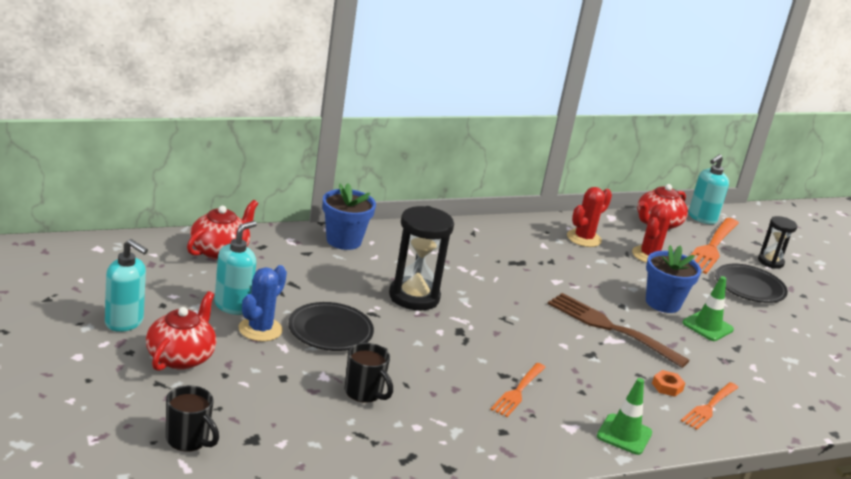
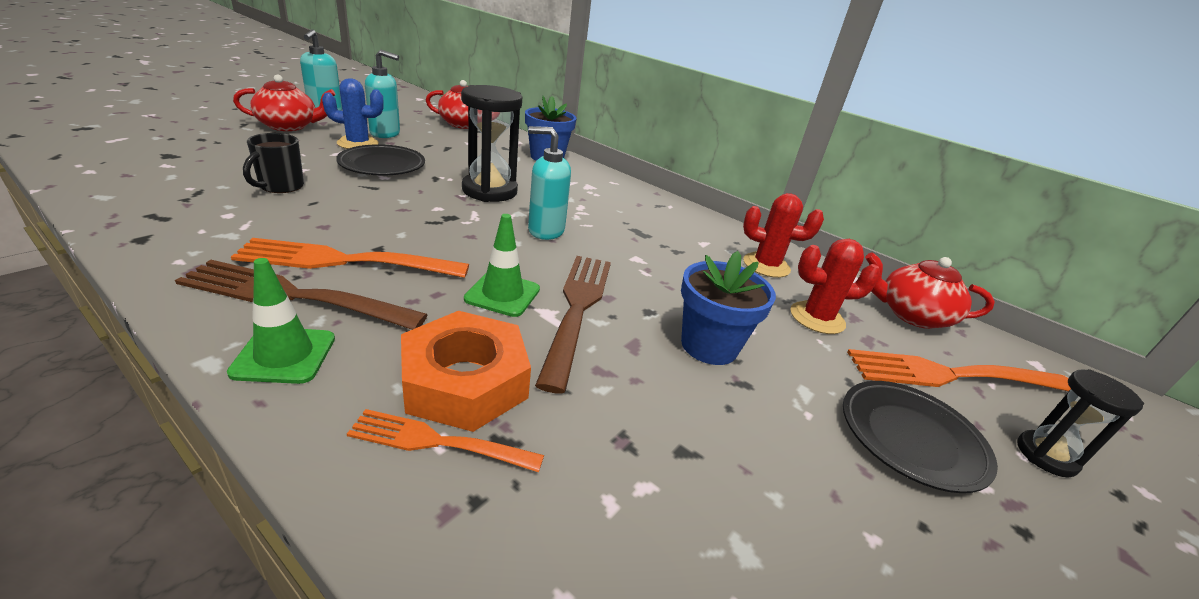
camera: 60 degrees right, 5 degrees up
(188, 440) = (158, 137): black mug -> none
(518, 391) = (347, 261): orange fork -> orange fork, size x1.66
(560, 419) = (297, 296): none -> brown fork
(667, 387) = (465, 382): orange nut -> orange nut, size x2.43
(702, 218) = (1011, 353): turquoise soap dispenser -> turquoise soap dispenser (545, 231)
(707, 326) = (707, 403): green traffic cone -> green traffic cone (502, 294)

